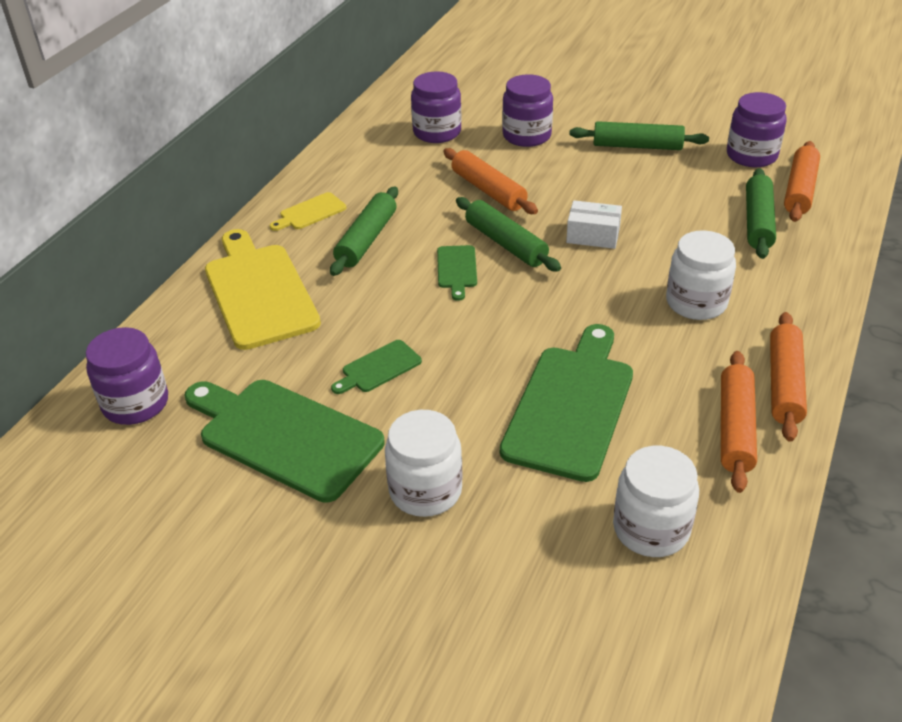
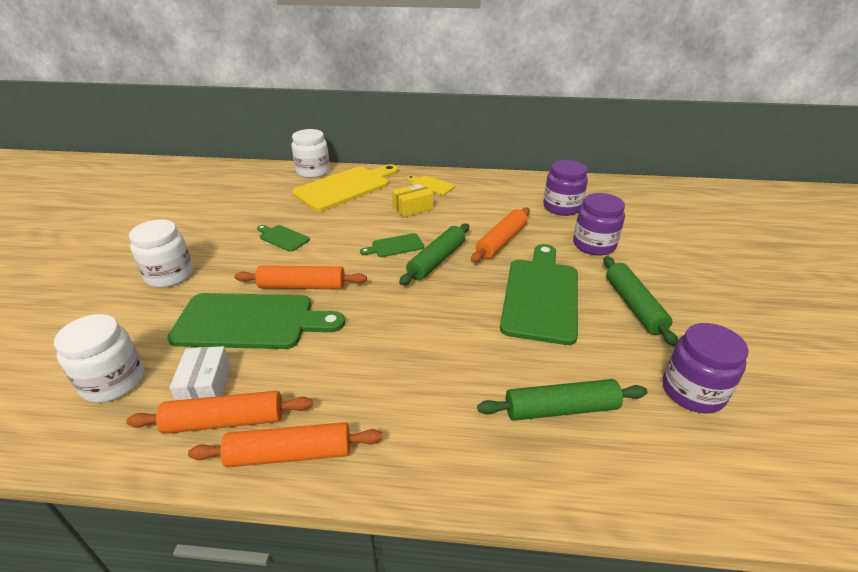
camera: 70 degrees right, 5 degrees down
(135, 403) = (245, 178): purple jar -> none
(284, 436) = (220, 221): green cutting board -> green cutting board (540, 295)
(367, 239) = (412, 208): green rolling pin -> yellow box
(593, 235) = (471, 300): white box -> white box (205, 386)
(696, 303) = (399, 375): white jar -> white jar (313, 171)
(800, 190) = (654, 443): orange rolling pin -> orange rolling pin (302, 286)

